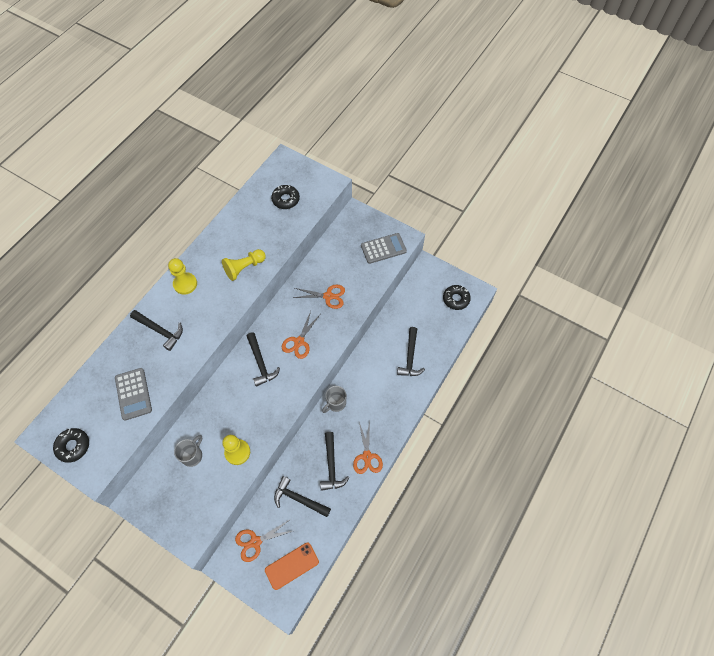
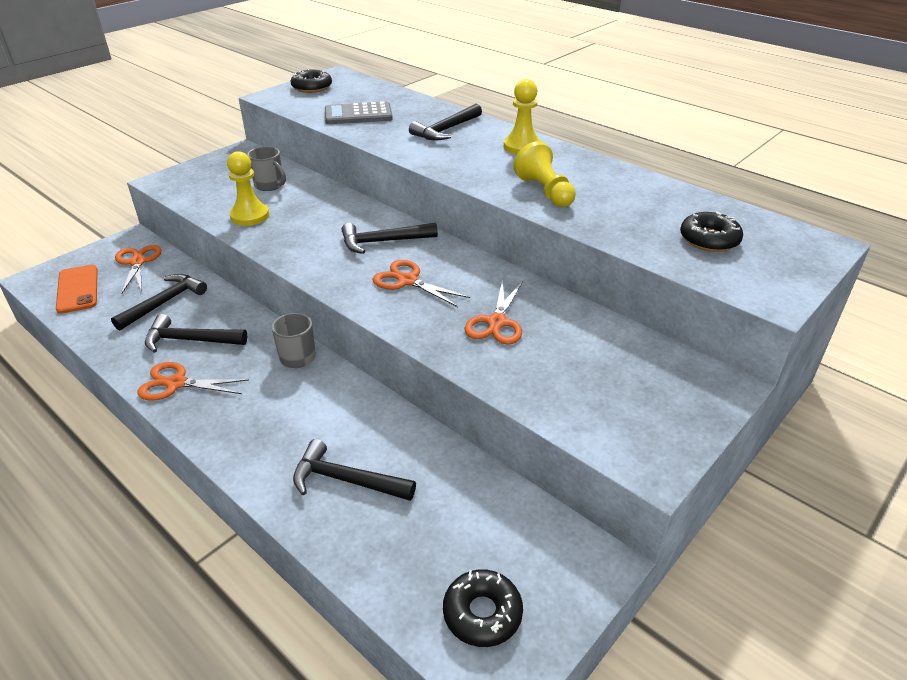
camera: 100 degrees right, 25 degrees down
(383, 248) = (616, 420): grey calculator -> none

